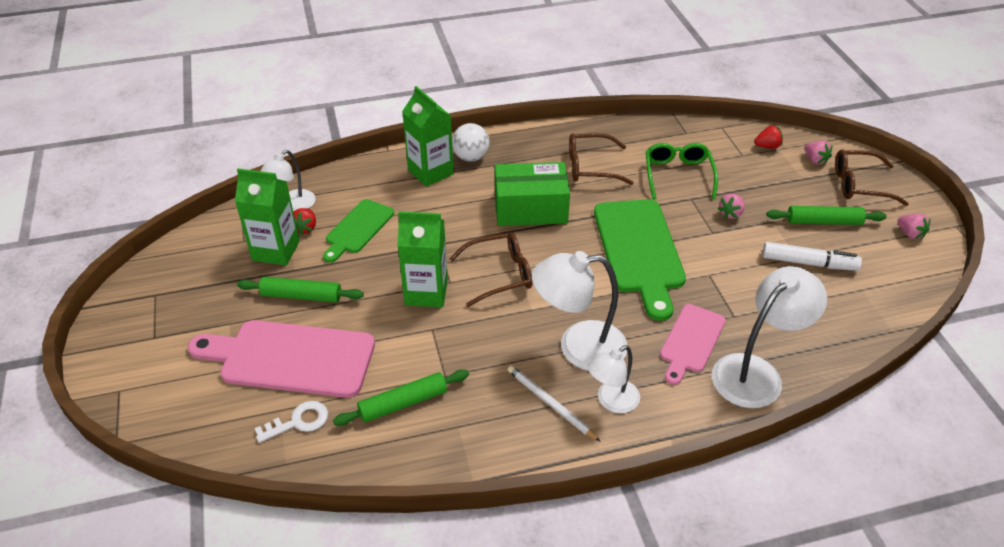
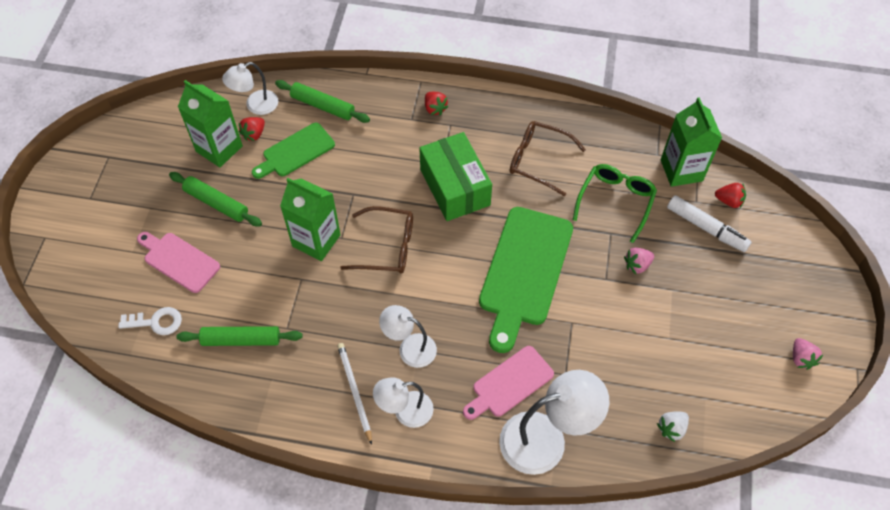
camera: 25 degrees right, 15 degrees up
(291, 358) = (179, 261): pink cutting board -> pink cutting board, size x0.58
(430, 172) = (390, 112): green carton -> green carton (681, 170)
(471, 157) = (435, 108): white ball -> red strawberry
(530, 208) = (455, 187): green box -> green box turned 45 degrees clockwise
(578, 347) = (410, 348): white lamp -> white lamp, size x0.60
(809, 263) = (675, 349): white marker -> white marker (706, 228)
(815, 160) = (767, 236): pink strawberry -> none
(823, 222) = (723, 310): green rolling pin -> green rolling pin (322, 106)
(853, 322) = (671, 428): none -> white strawberry
(859, 185) = (791, 282): brown glasses -> none

